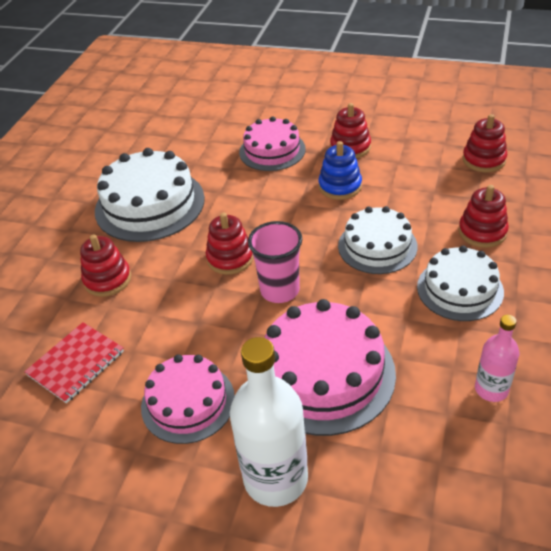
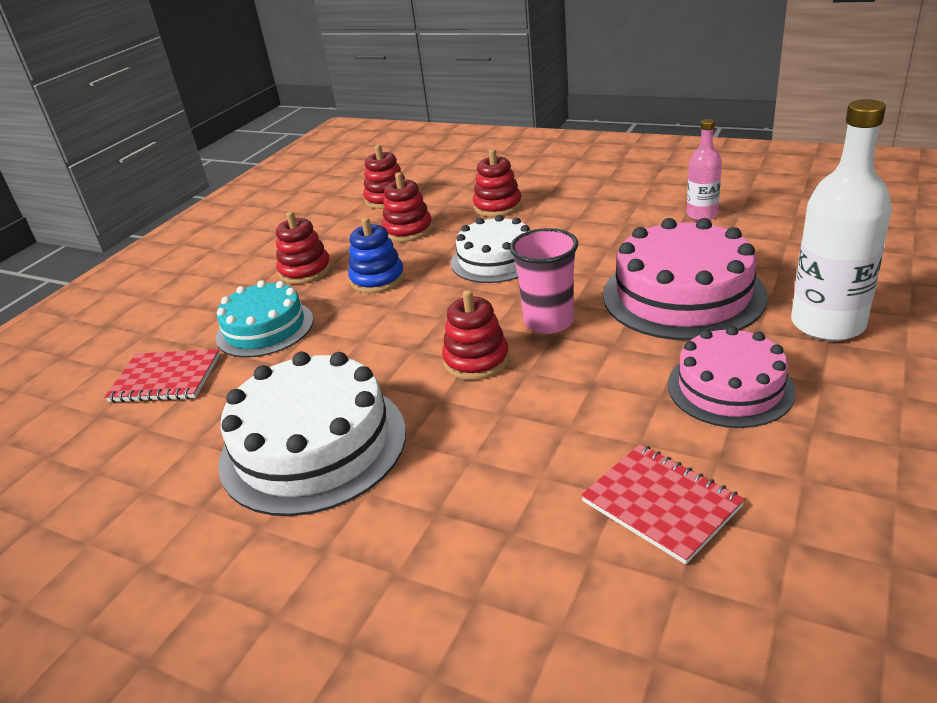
camera: 80 degrees left, 10 degrees down
(107, 279) = (480, 483): red stacking toy -> red stacking toy (408, 230)
(218, 128) = (166, 378): none -> red notebook
(272, 150) = (265, 328): pink cake -> turquoise cake
(460, 289) = (574, 221): white cake -> none

